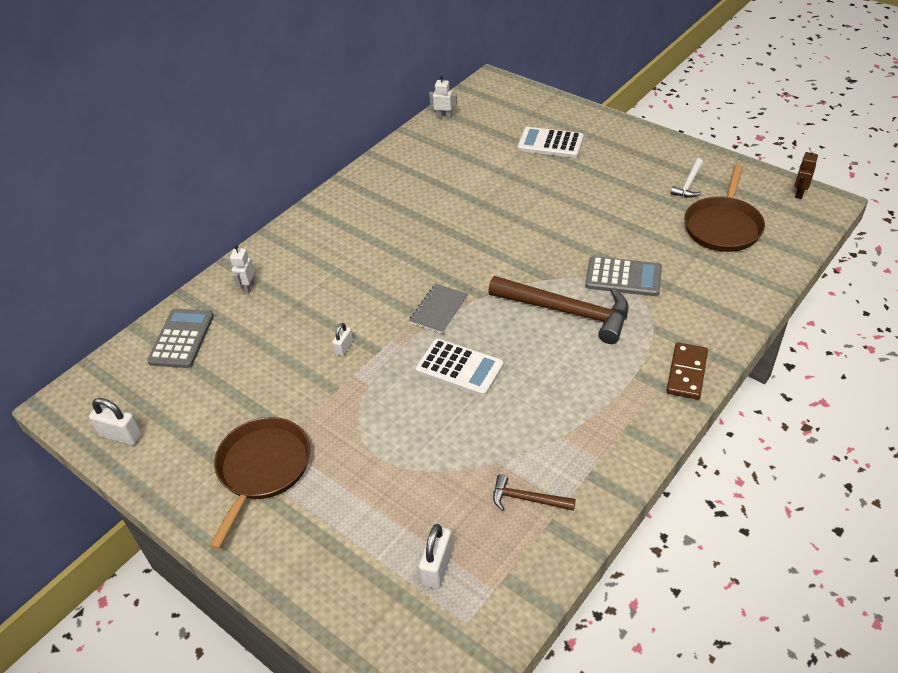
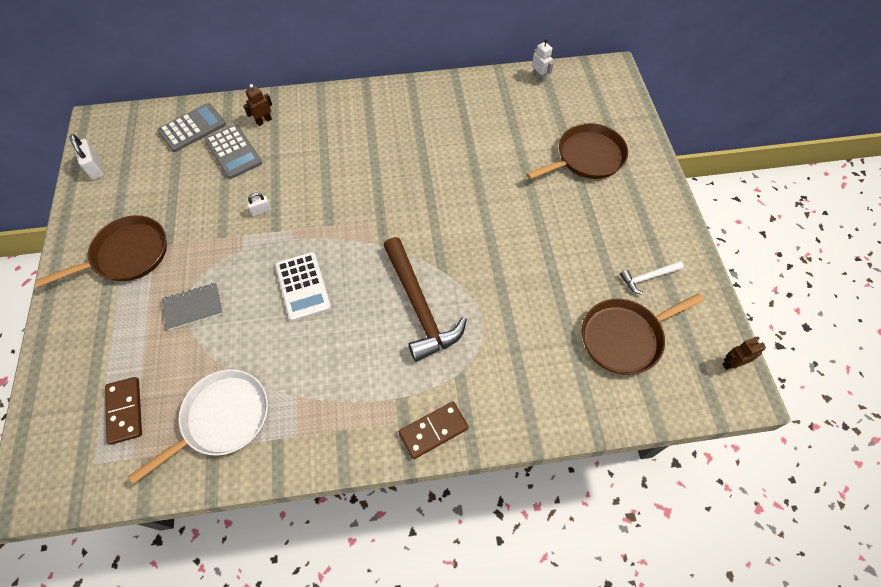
camera: 40 degrees right, 15 degrees up
(248, 288) = (264, 121): white robot -> brown robot
(437, 567) = (125, 411): white padlock -> brown domino
(439, 310) = (344, 232): grey notebook -> grey notebook (193, 307)
(527, 499) = (222, 418): brown hammer -> white pan
(550, 143) = (587, 157): white calculator -> brown pan
(623, 277) = (492, 314): grey calculator -> grey calculator (233, 152)

